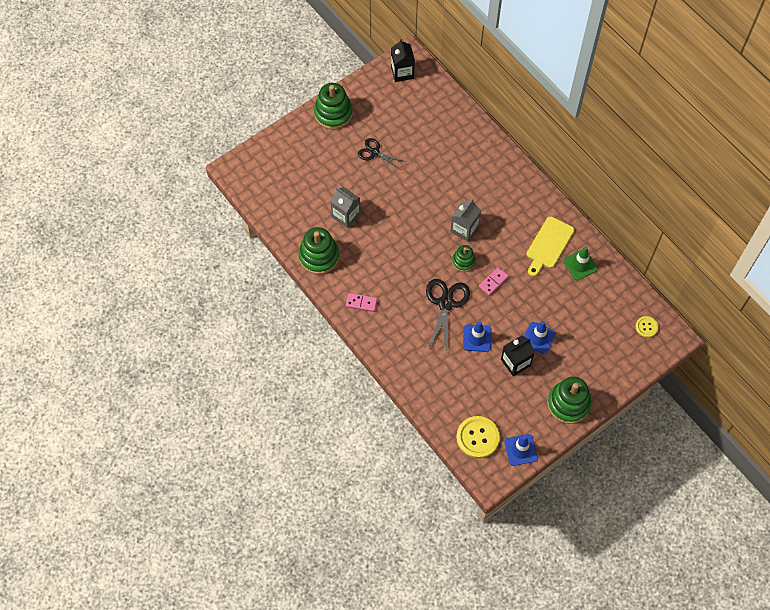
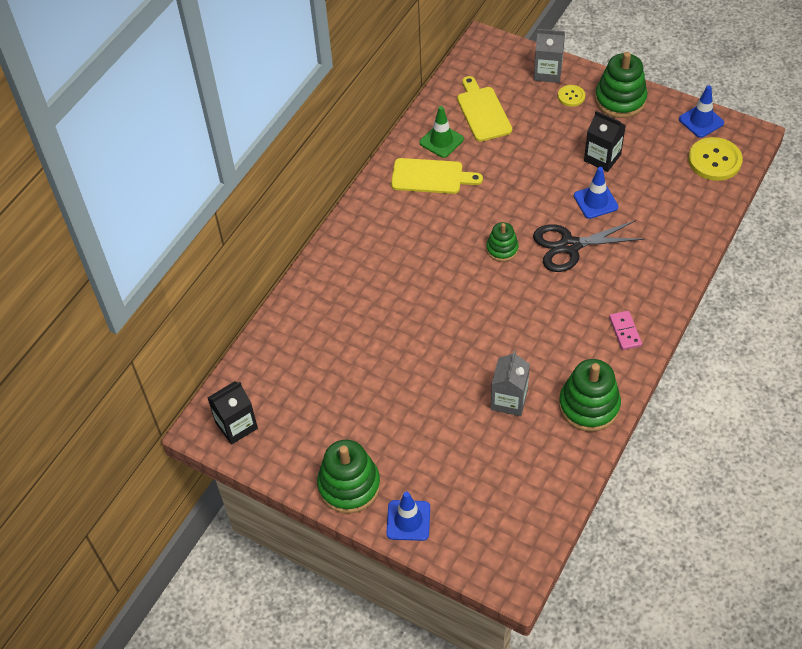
camera: 110 degrees left, 10 degrees down
(374, 152) = (391, 406): black scissors -> none
(464, 229) = (455, 264): grey carton -> grey carton (547, 72)
(493, 282) = (512, 211): pink domino -> none
(538, 338) = (558, 148): blue traffic cone -> blue traffic cone (408, 520)
(597, 304) = (483, 112): none -> yellow cutting board
(646, 327) = (486, 65): yellow button -> yellow button (571, 96)

